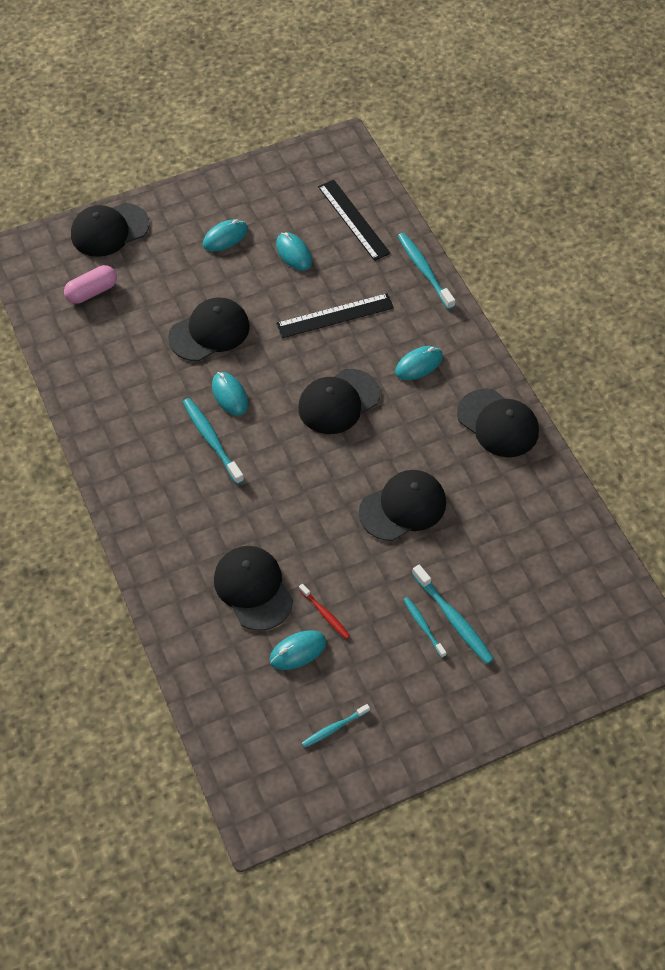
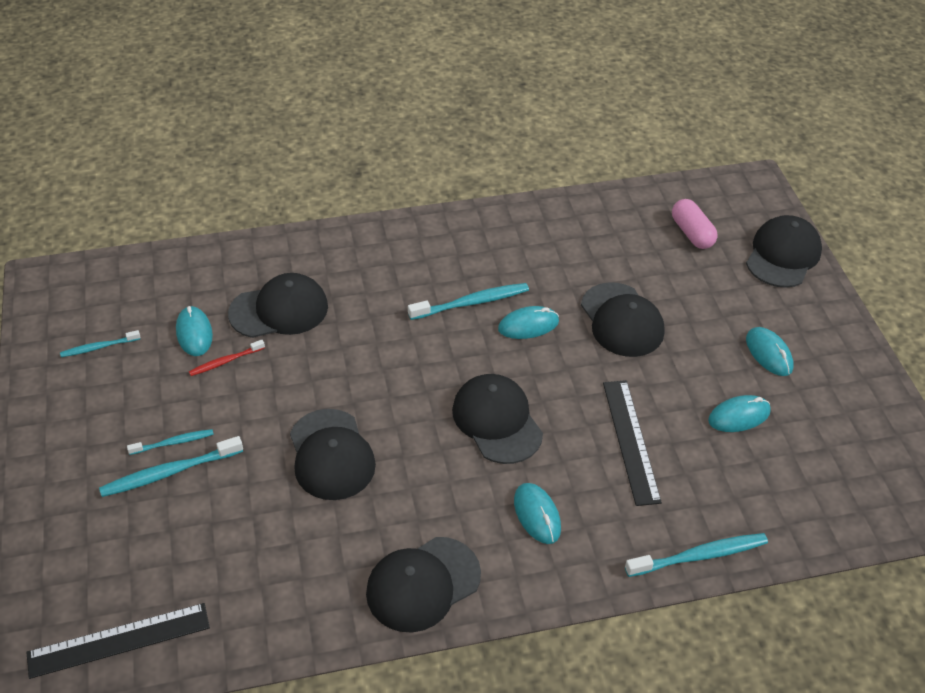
camera: 100 degrees right, 10 degrees down
(109, 230) = (783, 255): black cap -> black cap turned 45 degrees clockwise
(334, 728) = (99, 347): turquoise toothbrush -> turquoise toothbrush turned 90 degrees counterclockwise
(353, 219) = (797, 490): black ruler -> black ruler (119, 640)

